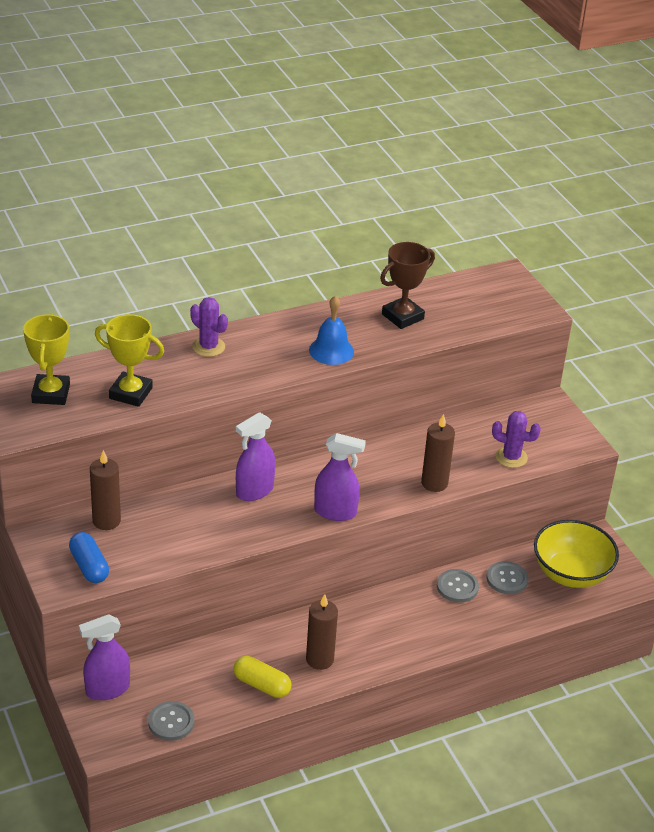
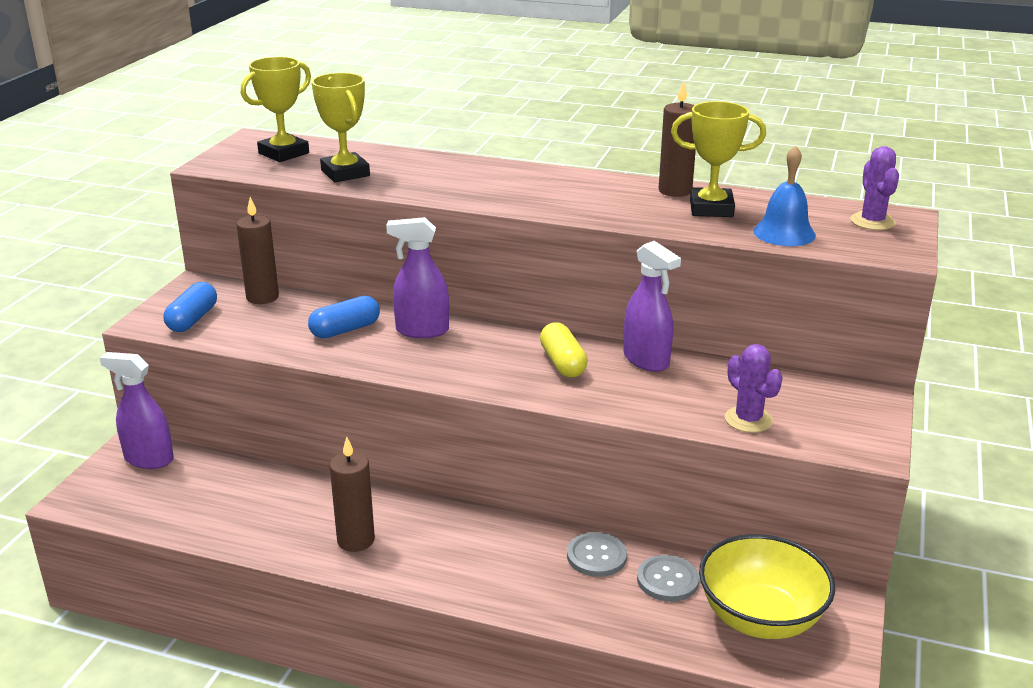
camera: 45 degrees right, 10 degrees down
(171, 722) = (151, 513): grey button -> none
(206, 517) = (345, 330): none -> blue capsule
(208, 347) = (471, 169): purple cactus -> purple cactus (872, 222)
(261, 685) = (271, 530): yellow capsule -> yellow capsule (562, 363)
(331, 350) = (586, 206): blue bell -> blue bell (784, 233)
(335, 512) = (471, 379): purple spray bottle -> purple spray bottle (646, 360)
(402, 316) = (711, 208): brown trophy -> yellow trophy
(434, 483) = (617, 402): brown candle -> brown candle (675, 191)

